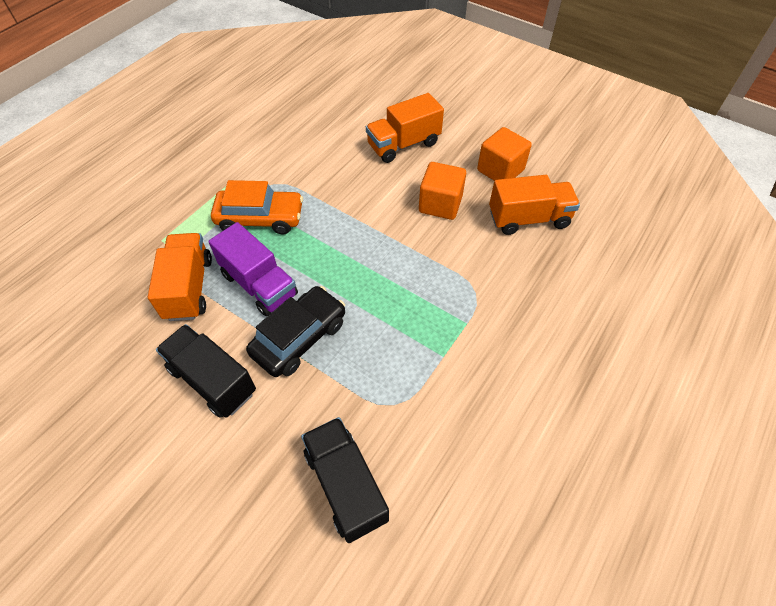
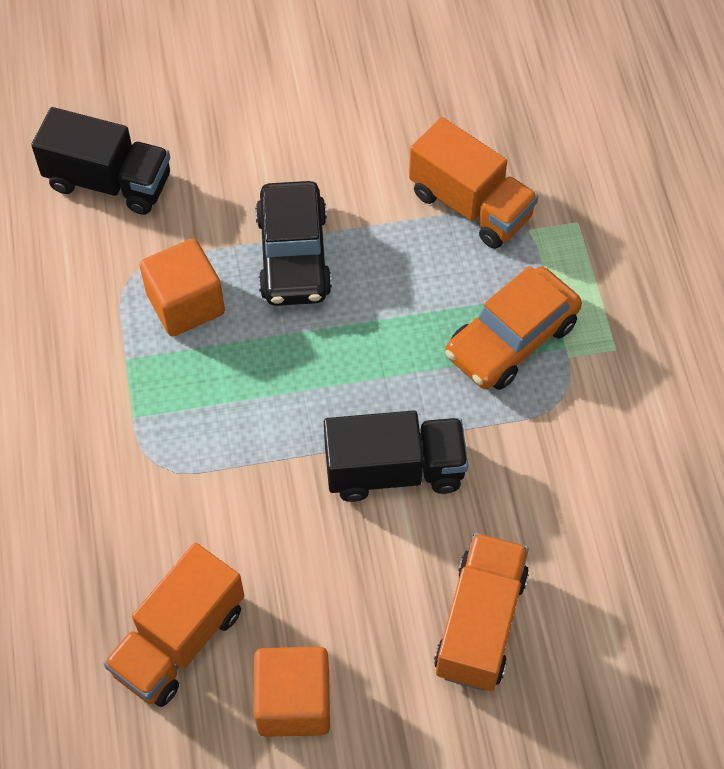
camera: 135 degrees right, 5 degrees up
(213, 380) = (326, 156): black truck -> black truck (394, 470)
(259, 284) = (404, 269): purple truck -> none
(440, 204) = (319, 558): orange cube -> orange cube (186, 304)

